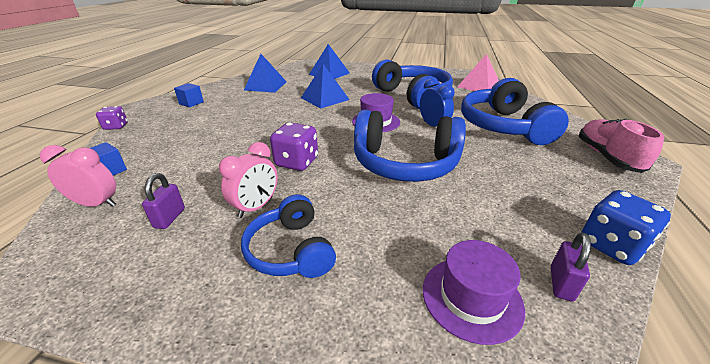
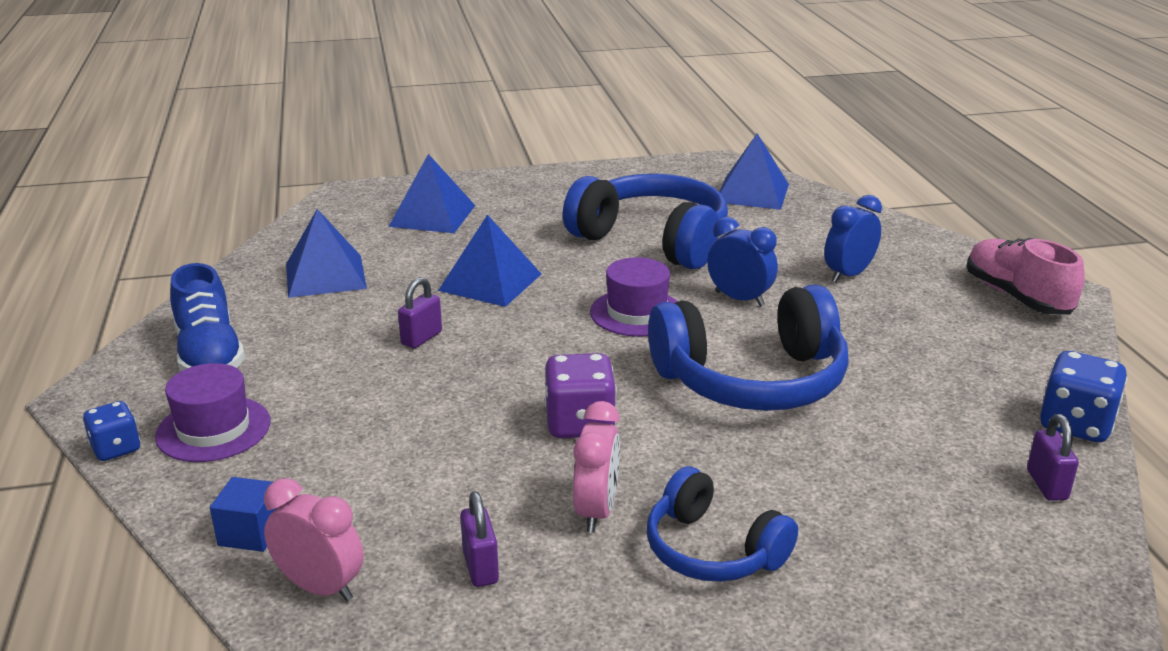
camera: 25 degrees left, 5 degrees down
(97, 204) = (320, 587): pink clock -> pink clock turned 45 degrees clockwise
(116, 126) = (116, 449): purple dice -> blue dice
(191, 103) = (209, 355): blue cube -> blue shoe
(273, 113) = (421, 338): none -> purple padlock
(471, 297) = (967, 530): purple hat -> purple hat (213, 429)
(479, 86) = (752, 193): pink pyramid -> blue pyramid
(503, 126) = (848, 275): blue headphones -> blue clock

